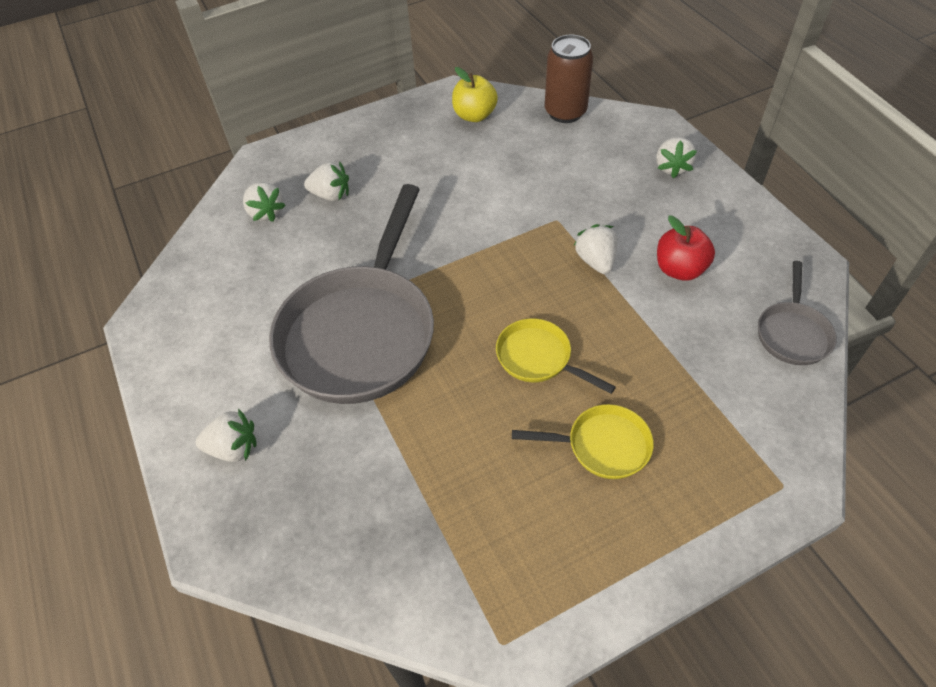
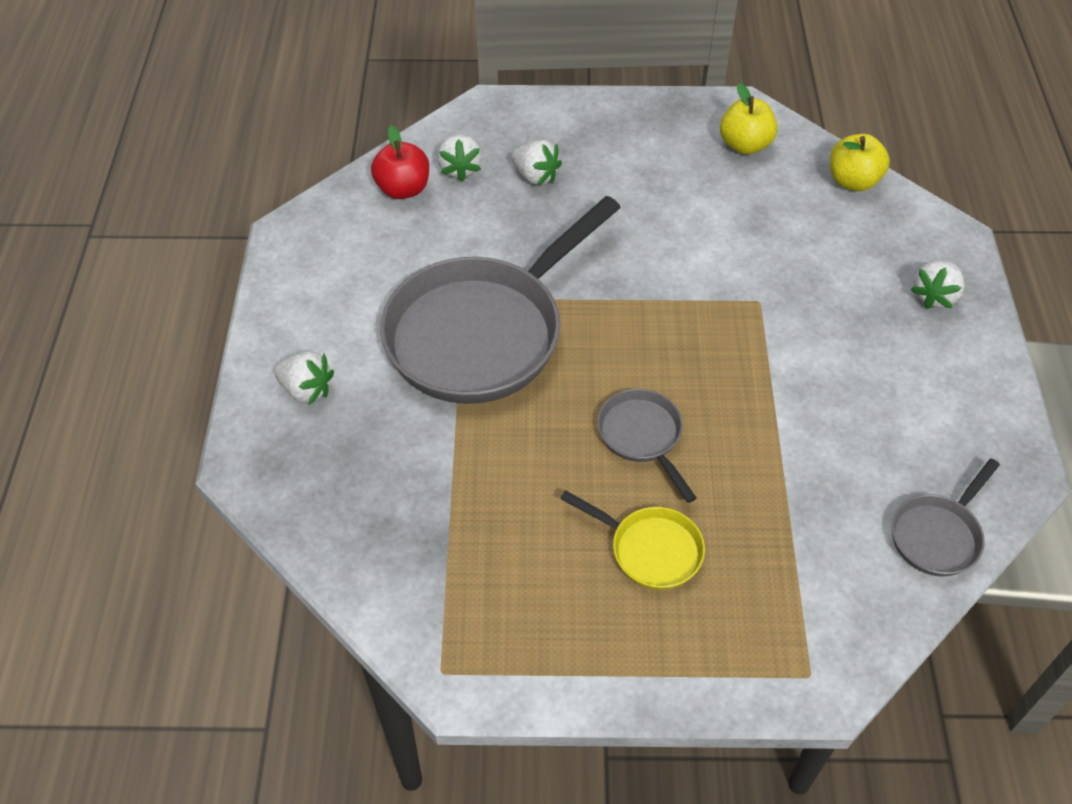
camera: 25 degrees right, 0 degrees up
(538, 358) = (642, 436): yellow pan -> grey pan
(565, 112) = (853, 181): brown can -> yellow apple
(595, 261) = (771, 364): white strawberry -> none
(679, 269) = (859, 413): red apple -> red apple (403, 189)

